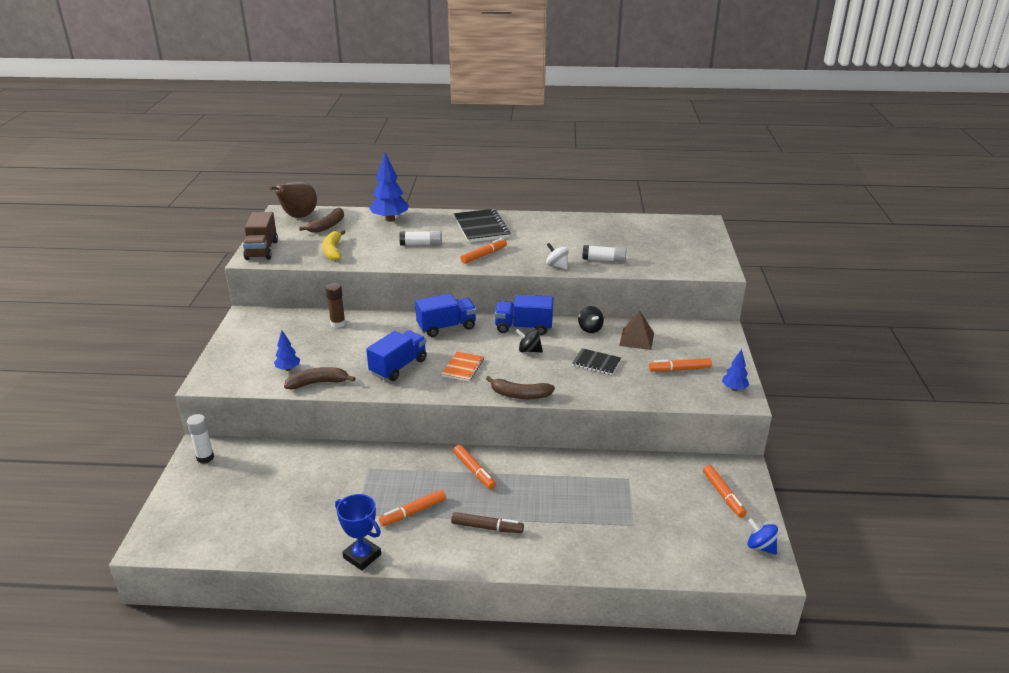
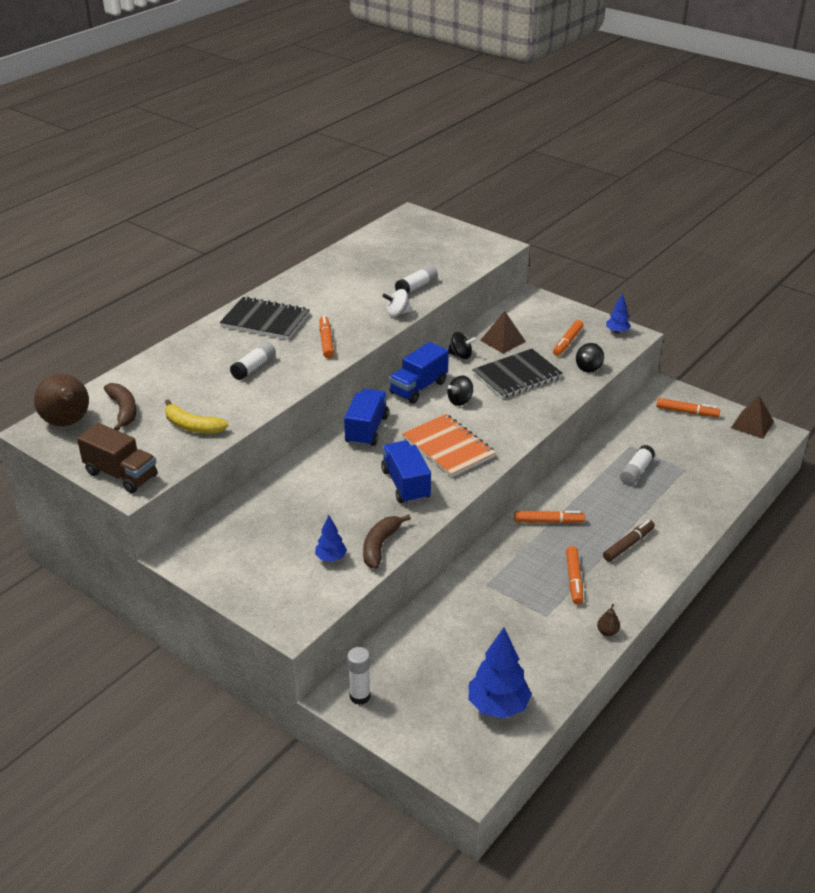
camera: 55 degrees left, 5 degrees up
(338, 324) = (278, 495): brown glue stick -> none
(362, 556) = (607, 632): blue trophy -> brown pear
(390, 219) = (167, 365): blue tree -> blue tree (498, 706)
(463, 367) = (448, 447): orange notebook -> orange notebook, size x1.71
(520, 395) = (524, 434): brown banana -> none
(594, 495) = (636, 471): none -> white glue stick
(596, 363) = (516, 376): black notebook -> black notebook, size x1.71
(657, 393) = (589, 367): none -> black spinning top
(760, 546) = (752, 424): blue spinning top -> brown pyramid

